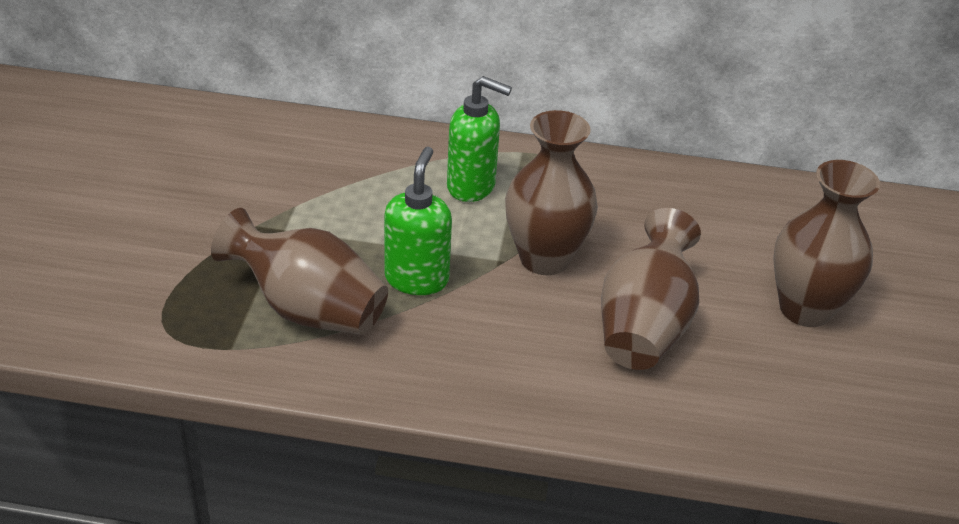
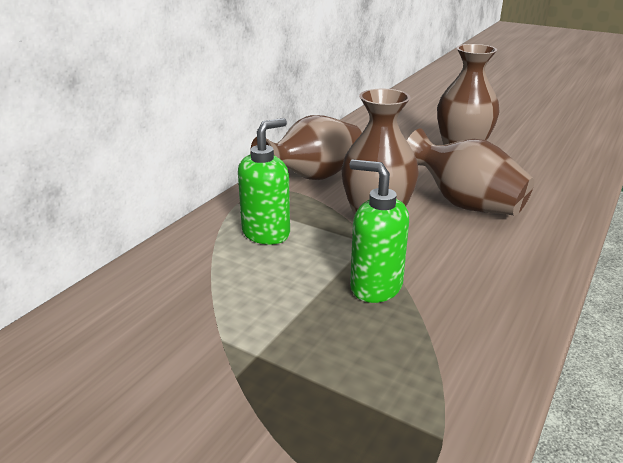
camera: 65 degrees left, 10 degrees down
(308, 309) = (395, 363): brown vase -> brown vase (313, 177)

